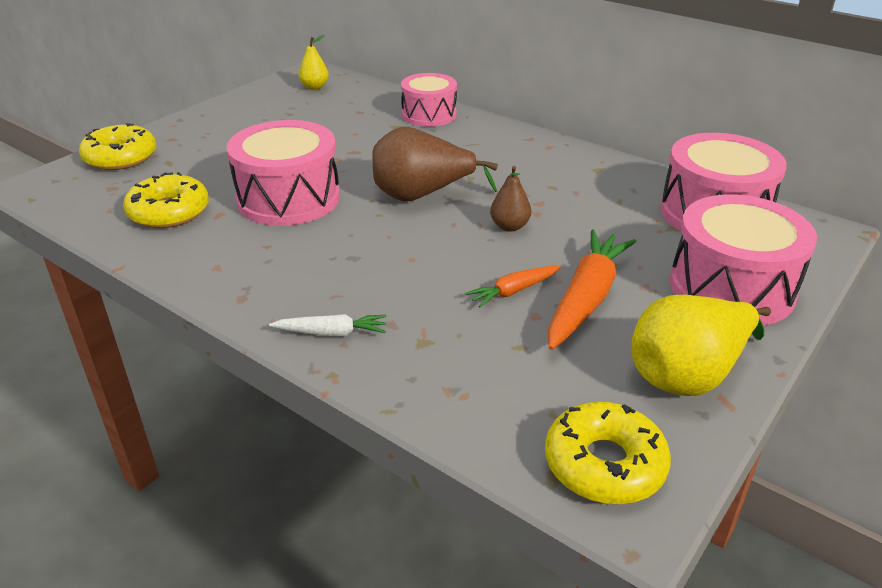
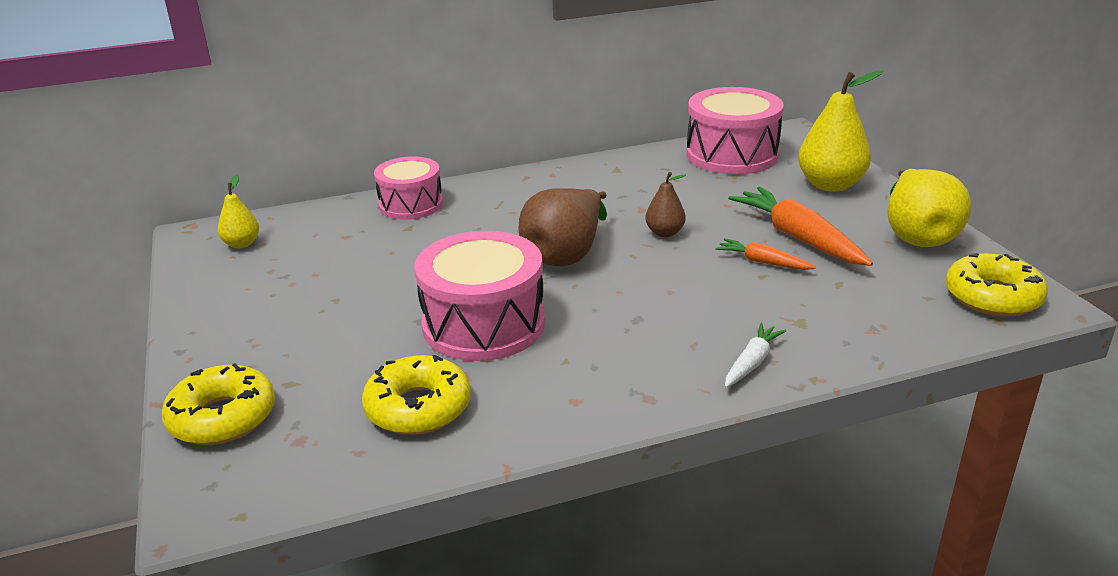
camera: 55 degrees left, 5 degrees down
(513, 291) = (763, 262): orange carrot -> orange carrot turned 120 degrees clockwise
(731, 288) = (830, 185): pink drum -> yellow pear

